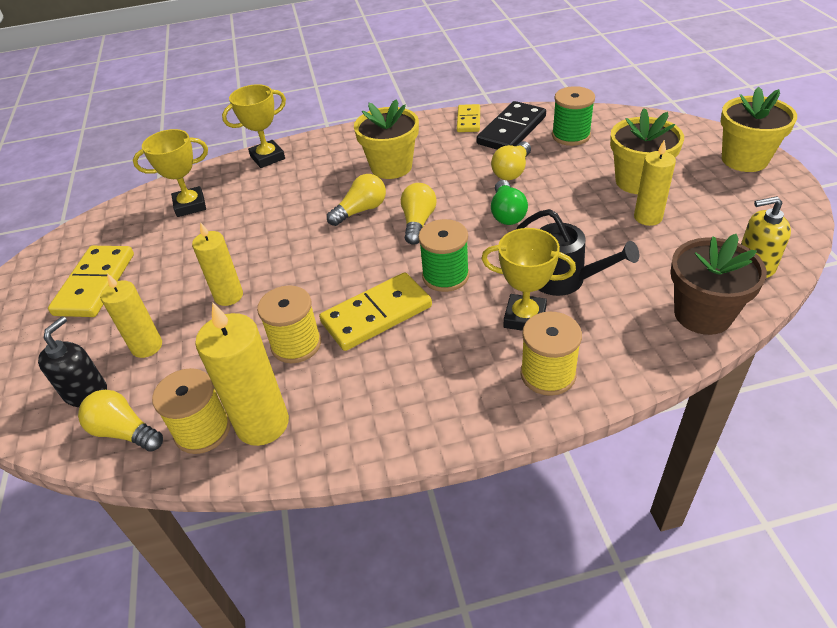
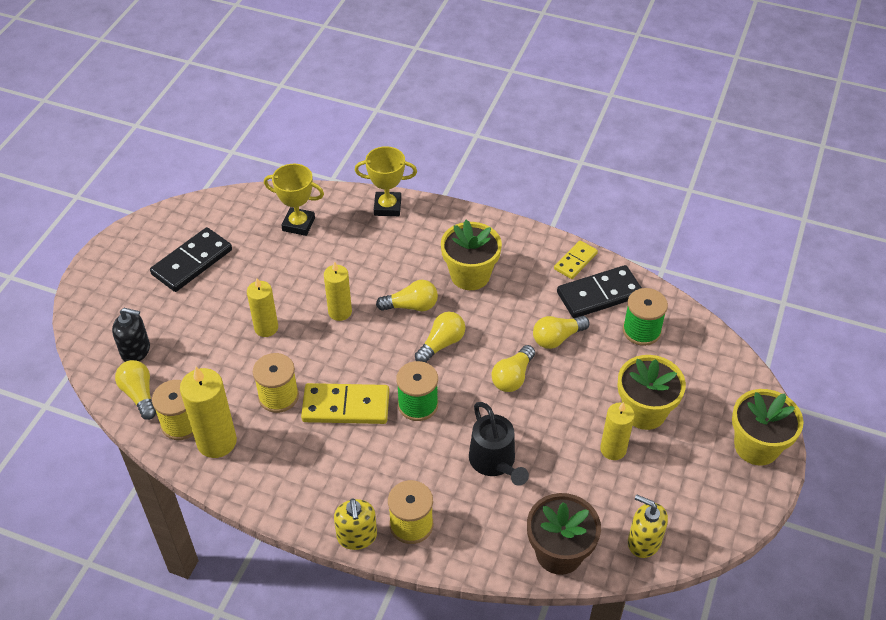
camera: 30 degrees right, 5 degrees up
(86, 392) = (136, 350): black soap dispenser -> black soap dispenser turned 45 degrees clockwise
(95, 284) = (192, 262): yellow domino -> black domino
(147, 346) = (190, 337): yellow candle -> yellow candle (340, 312)
(506, 418) = (357, 536): none -> yellow soap dispenser
(507, 213) = (512, 377): green light bulb -> yellow light bulb
(525, 317) = (438, 473): yellow trophy -> none

